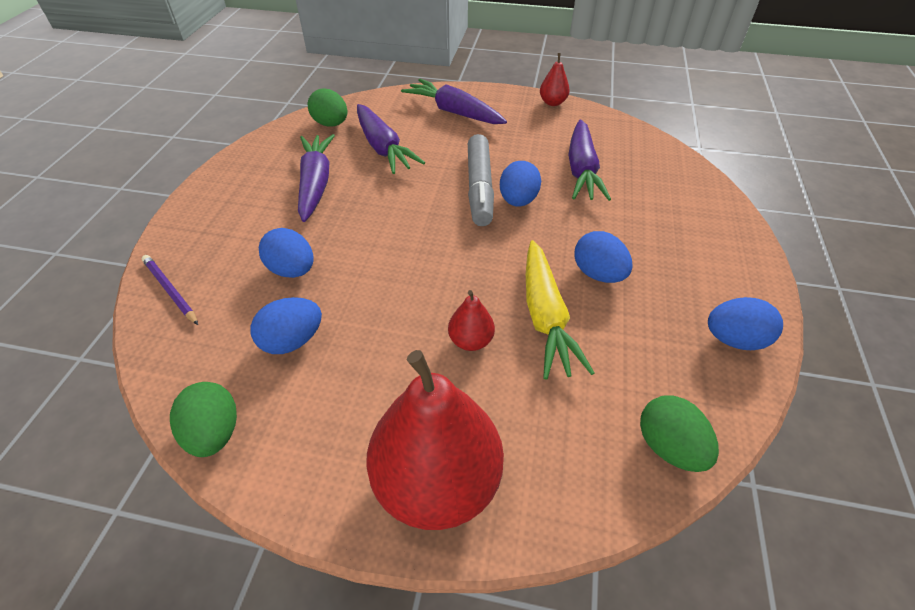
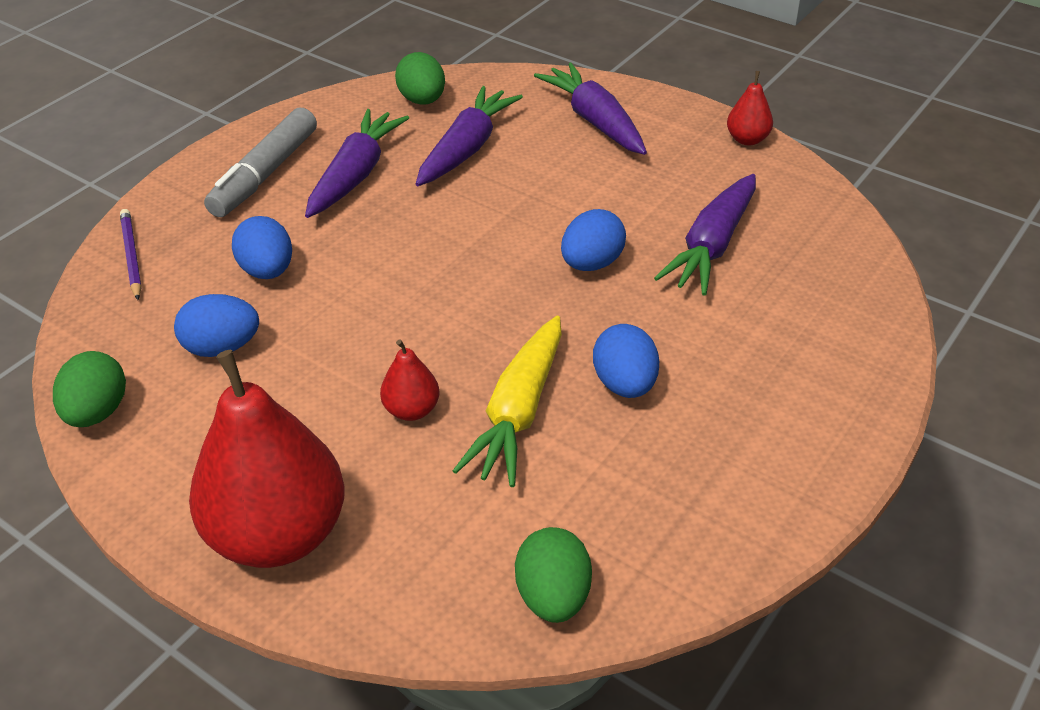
camera: 25 degrees right, 5 degrees down
(383, 148) = (467, 148): purple carrot -> purple carrot turned 150 degrees counterclockwise
(479, 188) = (554, 233): grey marker -> grey marker (265, 174)
(734, 339) = (738, 516): blue egg -> none

